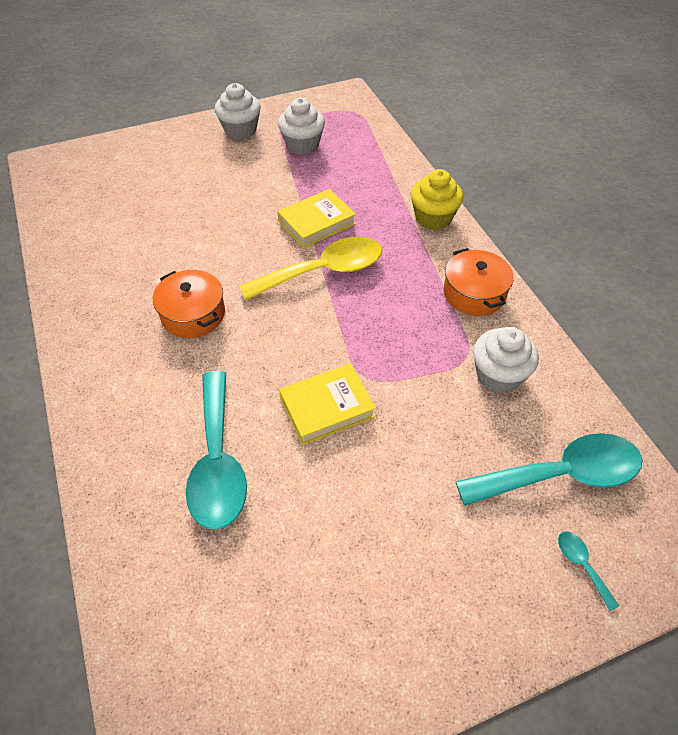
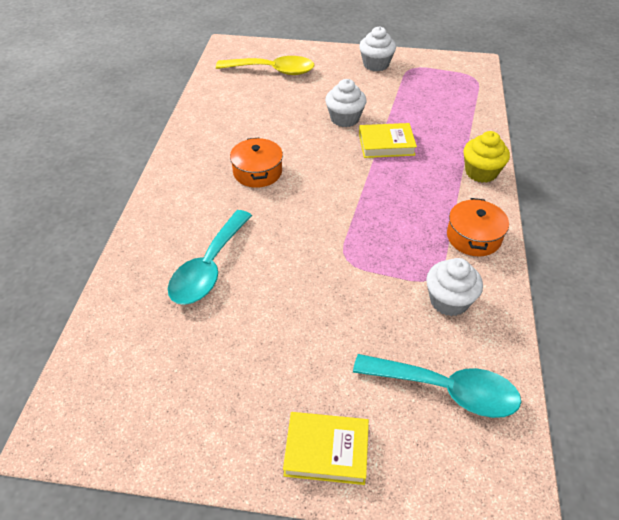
camera: 30 degrees right, 5 degrees down
(302, 145) = (414, 88): white cupcake -> white cupcake (344, 119)
(323, 271) = (367, 178): yellow spoon -> yellow spoon (273, 71)
(327, 407) = (304, 266): yellow book -> yellow book (326, 450)
(581, 565) = (414, 457): turquoise spoon -> none

